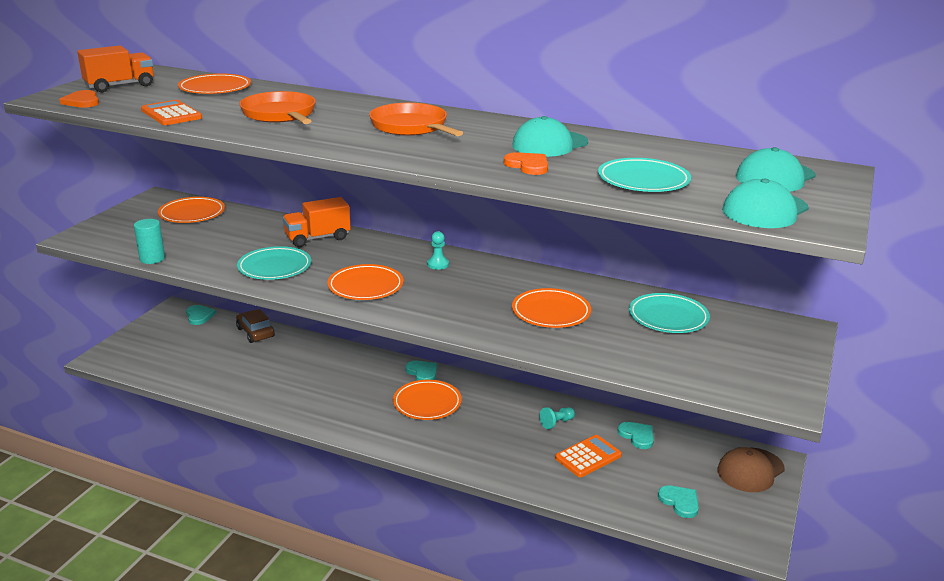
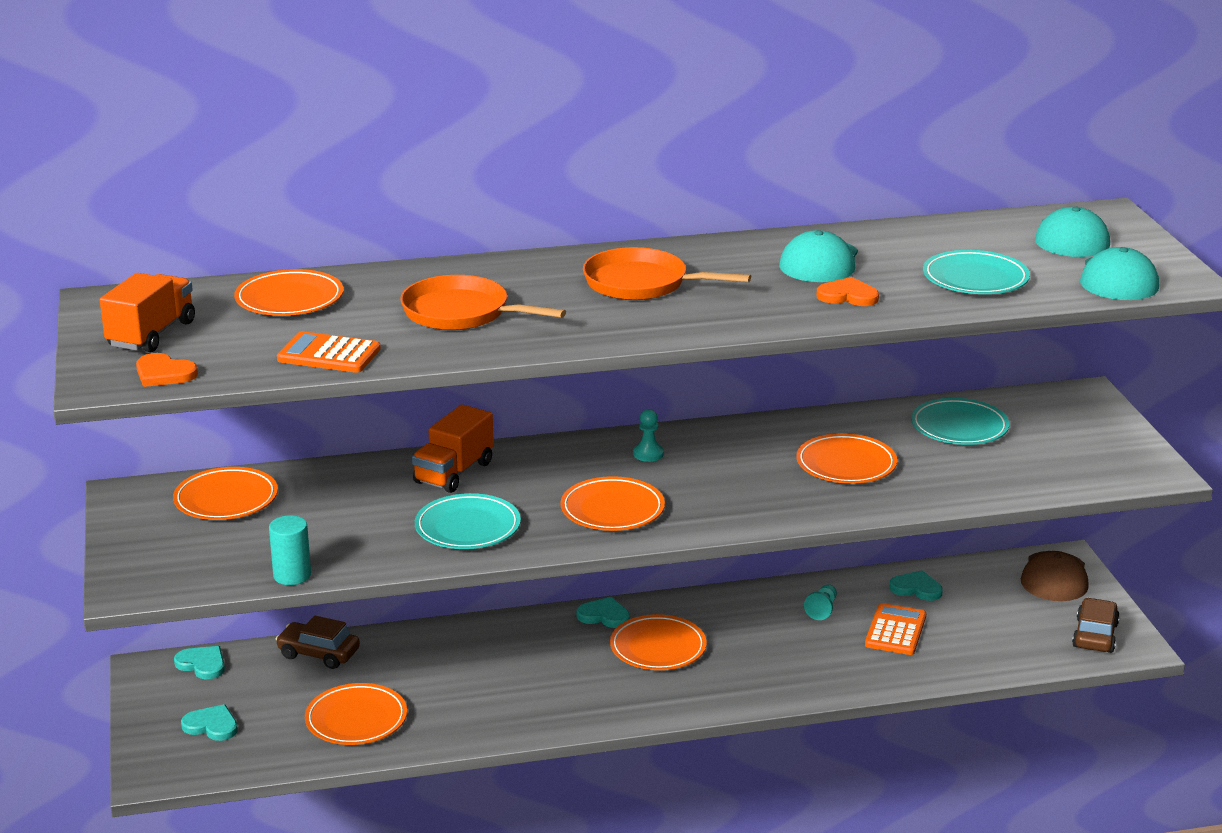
camera: 35 degrees left, 0 degrees up
(223, 373) = (356, 719): none -> orange plate
(680, 502) = (1028, 636): turquoise heart -> turquoise heart (211, 725)
(733, 524) = (1095, 635): none -> brown car

